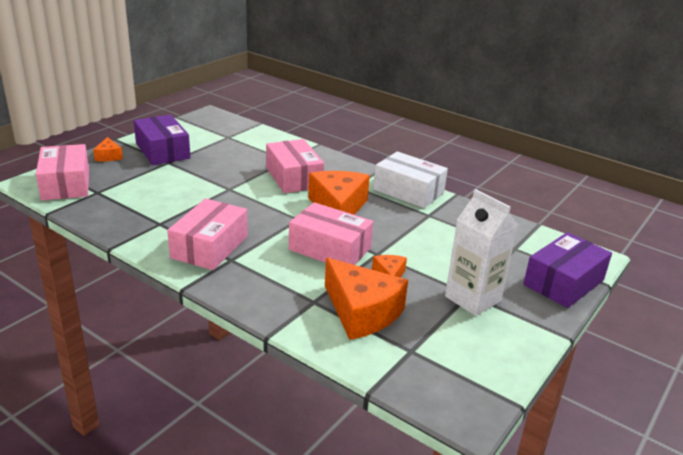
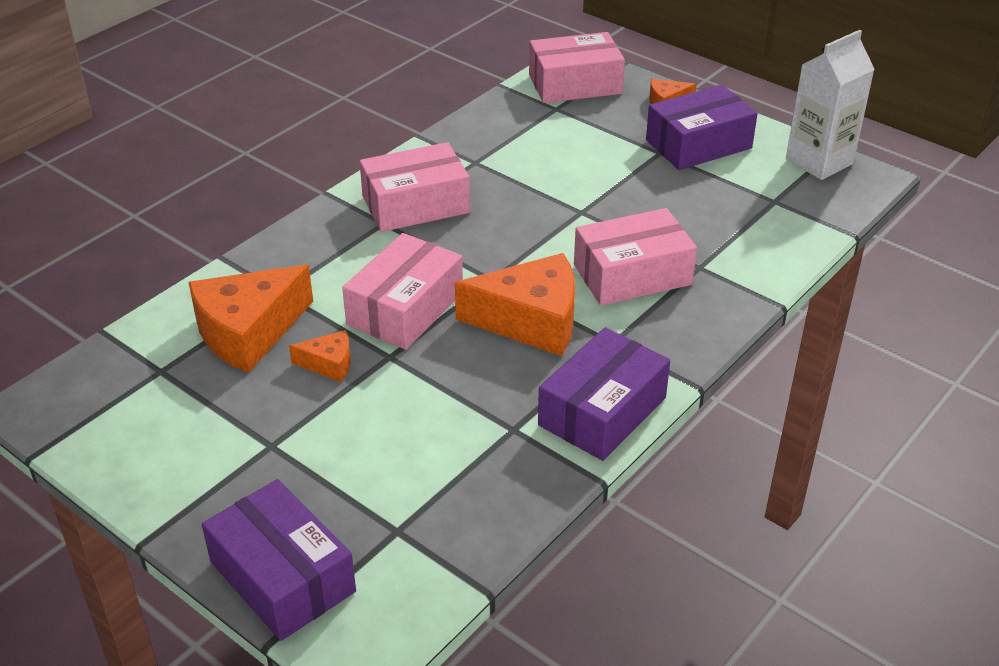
camera: 95 degrees right, 10 degrees up
(209, 247) = (415, 204): pink box -> pink box turned 45 degrees counterclockwise
(408, 191) = (602, 411): white box -> purple box
(473, 299) = (257, 448): white carton -> white carton (819, 161)

